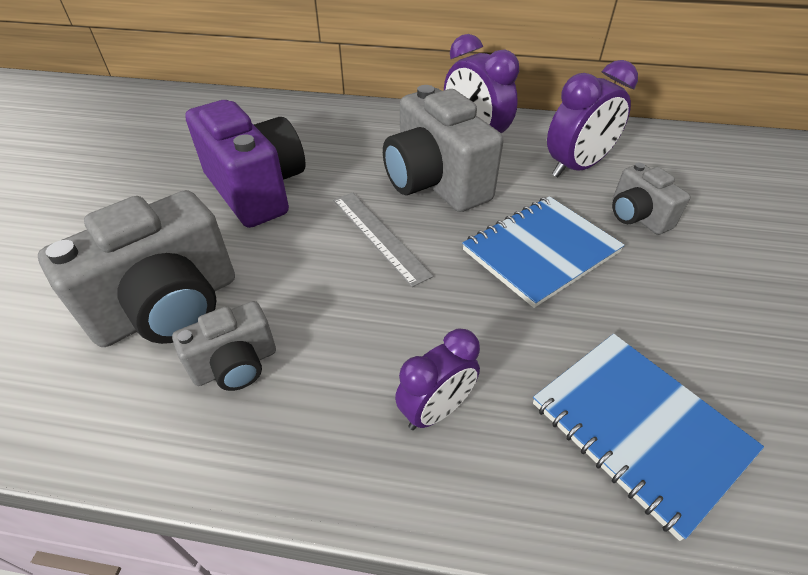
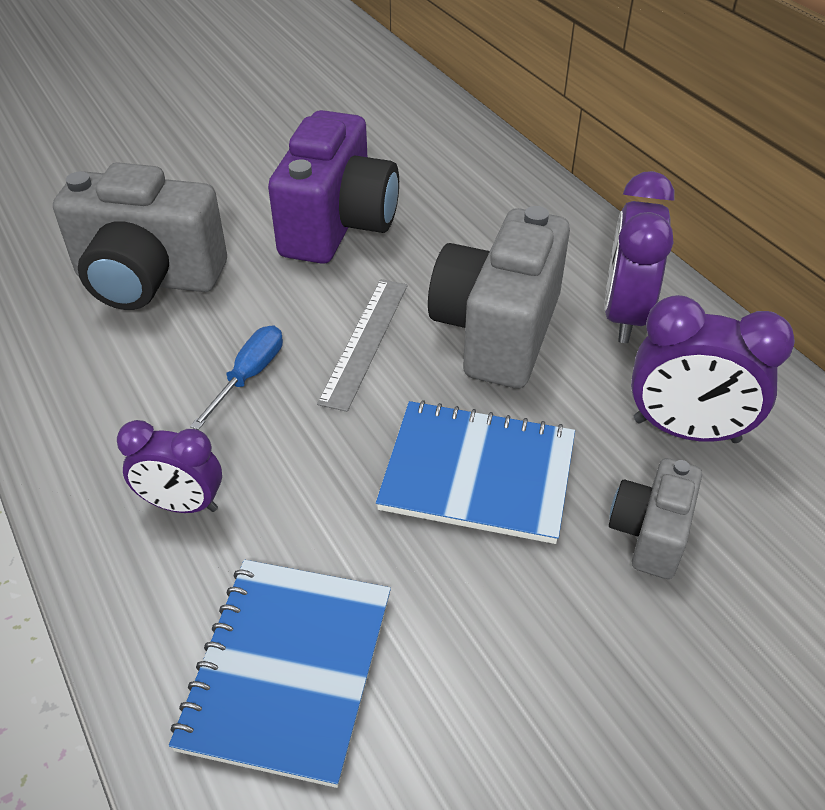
camera: 50 degrees right, 0 degrees up
(236, 365) = (125, 355): grey camera -> none
(345, 305) = (249, 376): none -> blue screwdriver

